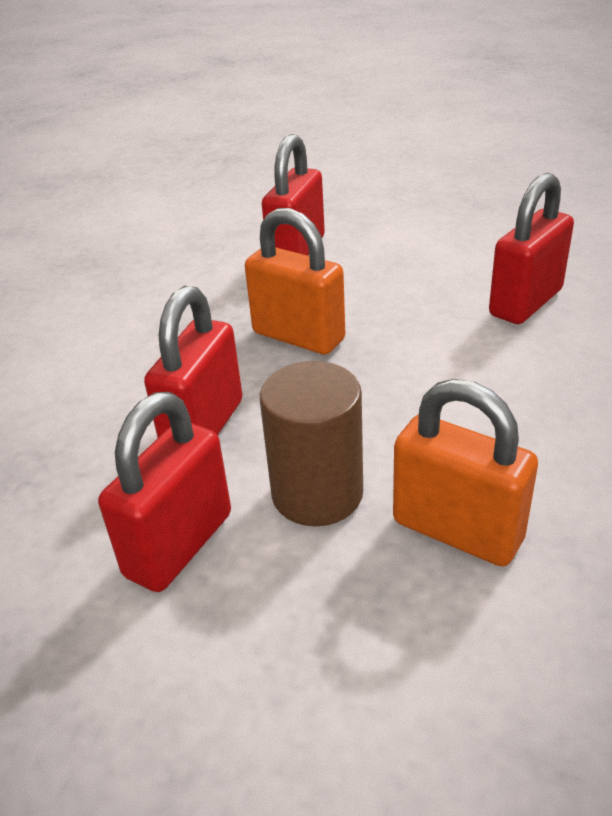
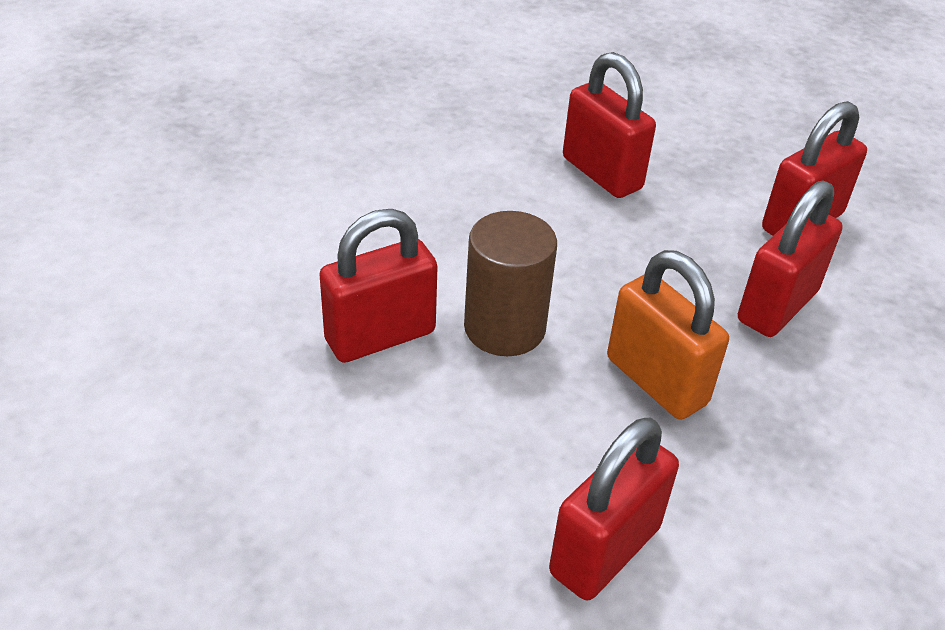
camera: 165 degrees left, 5 degrees up
(317, 493) = (690, 223): brown cylinder -> brown cylinder (504, 328)
(457, 530) = (602, 173): orange padlock -> red padlock

